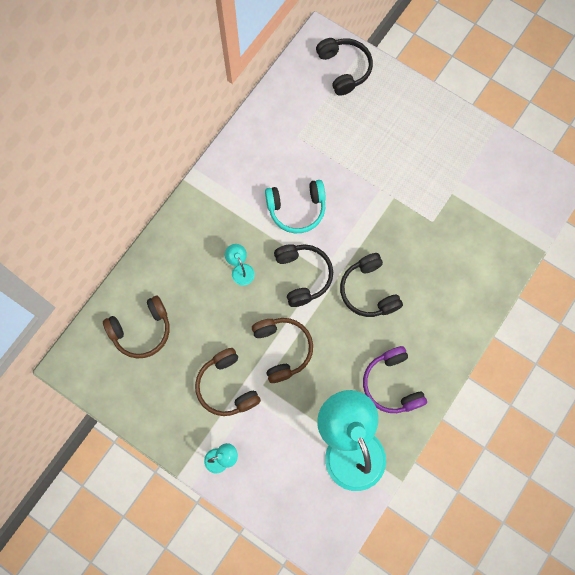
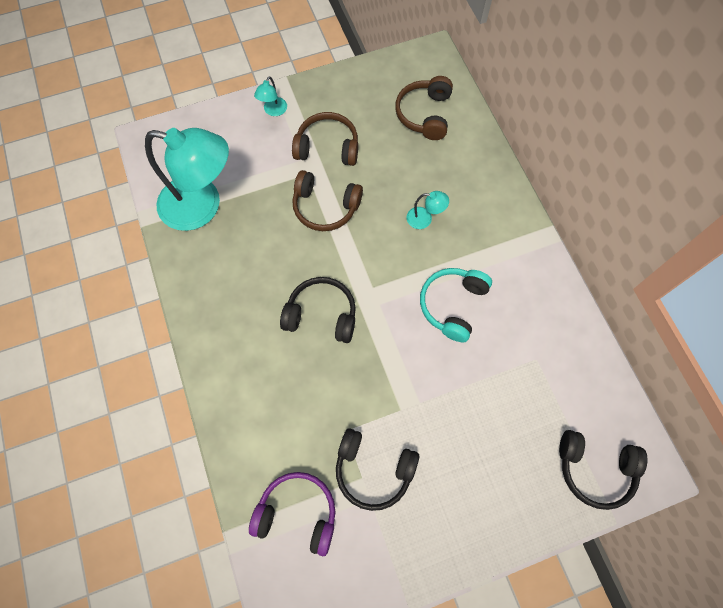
camera: 125 degrees right, 5 degrees down
(302, 276) = (380, 266): black headphones -> black headphones (373, 469)
(392, 384) = (222, 275): purple headphones -> purple headphones (297, 514)

